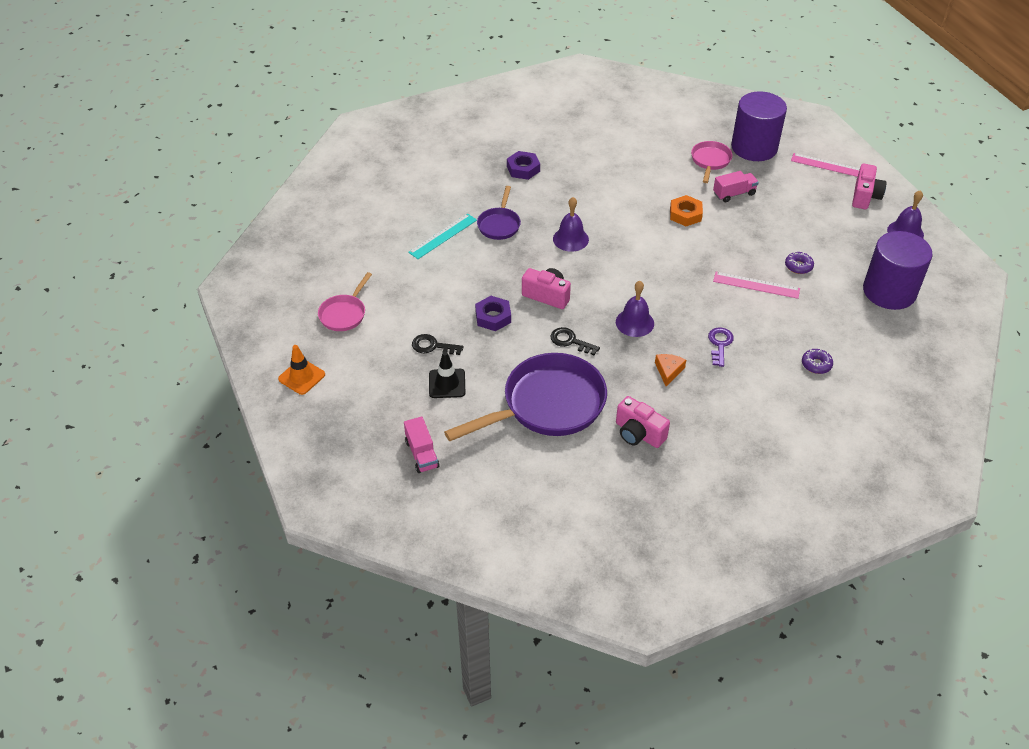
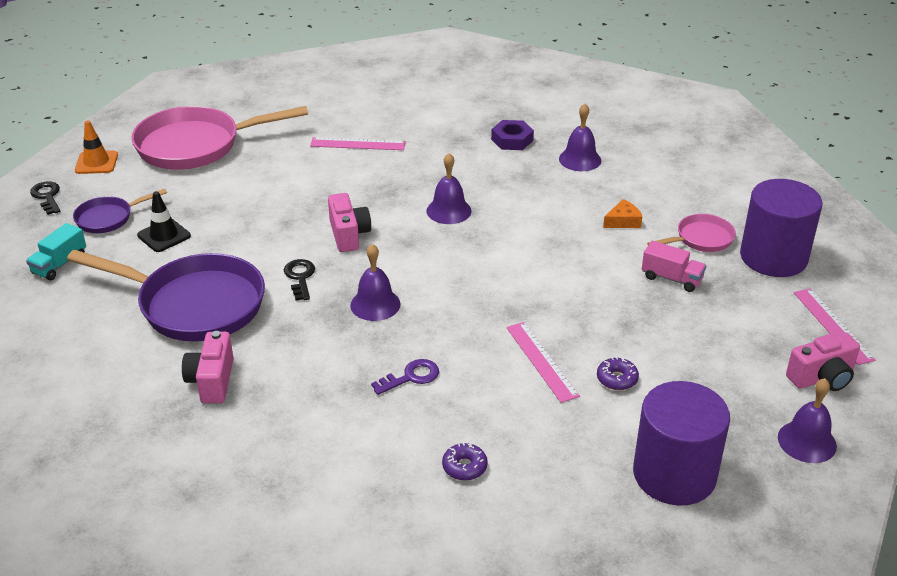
camera: 50 degrees right, 10 degrees down
(344, 314) = (196, 145): pink pan -> pink pan, size x2.01
(422, 454) = (59, 264): pink truck -> turquoise truck
(433, 346) = (205, 206): black key -> black key (47, 196)
(443, 236) = (358, 144): turquoise ruler -> pink ruler
(493, 317) = (281, 219): purple nut -> none
(499, 224) = (414, 164): purple pan -> purple pan (108, 218)
(579, 155) = (580, 159): none -> purple bell
(668, 371) = (327, 359): orange cheese -> orange cheese (623, 221)
(685, 214) = (588, 262): orange nut -> none

